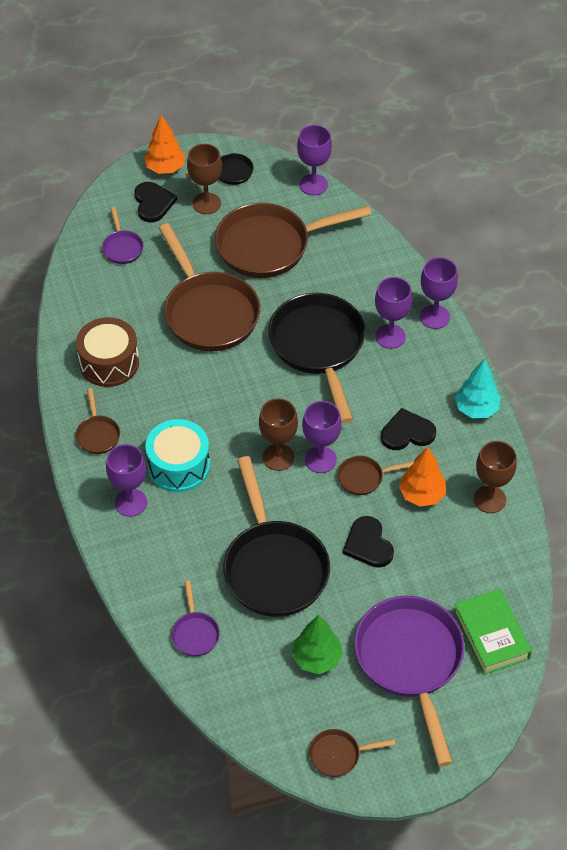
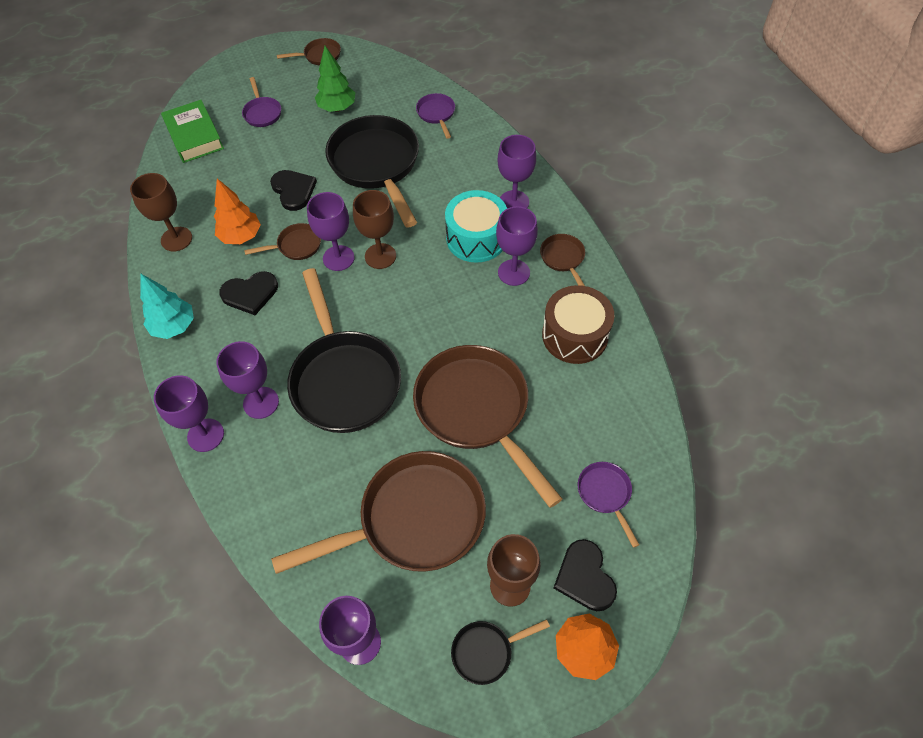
camera: 175 degrees right, 5 degrees up
(149, 426) = (513, 272): none -> purple goblet
(410, 662) = (262, 113): purple pan -> purple pan, size x0.44

